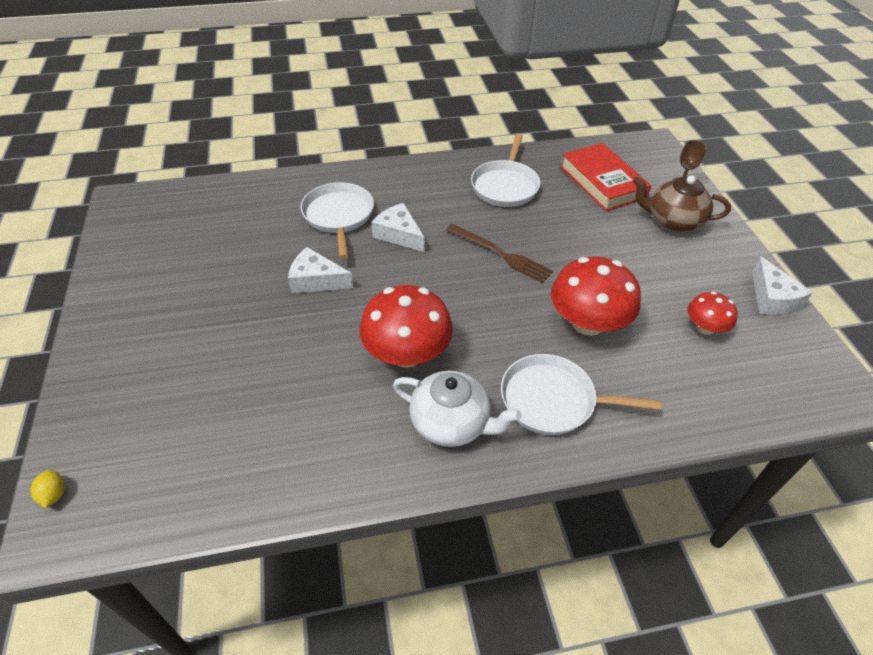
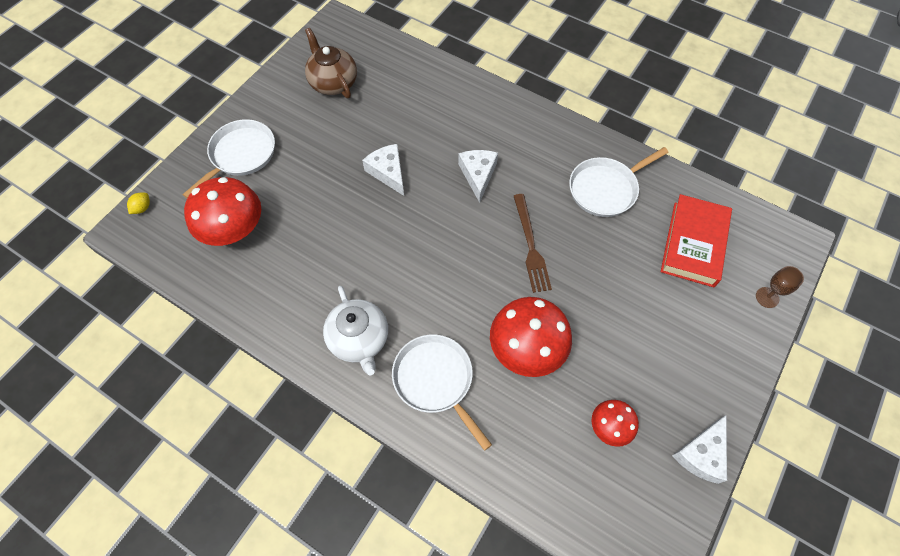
camera: 45 degrees right, 15 degrees up
(338, 216) = (454, 129): white pan -> white pan (241, 155)
(407, 353) = (385, 271): red mushroom -> red mushroom (234, 229)
(673, 221) = (708, 324): brown teapot -> brown teapot (333, 83)

